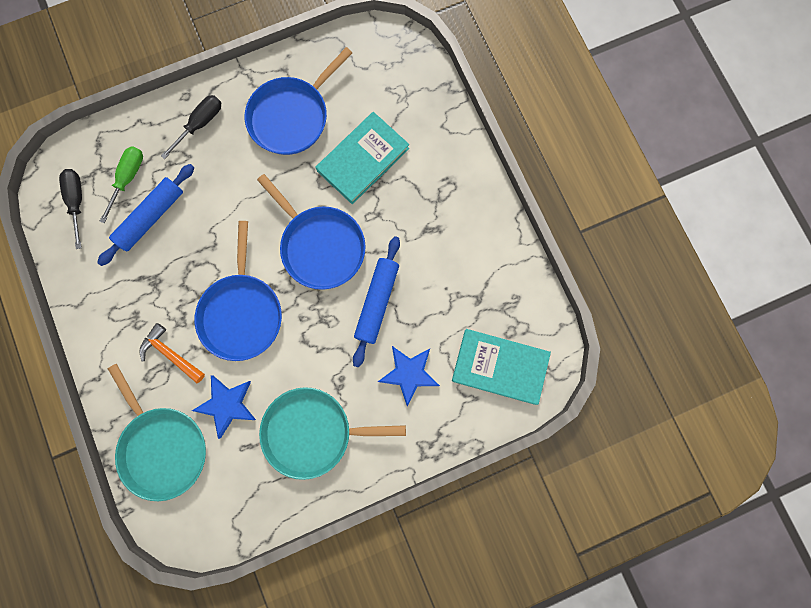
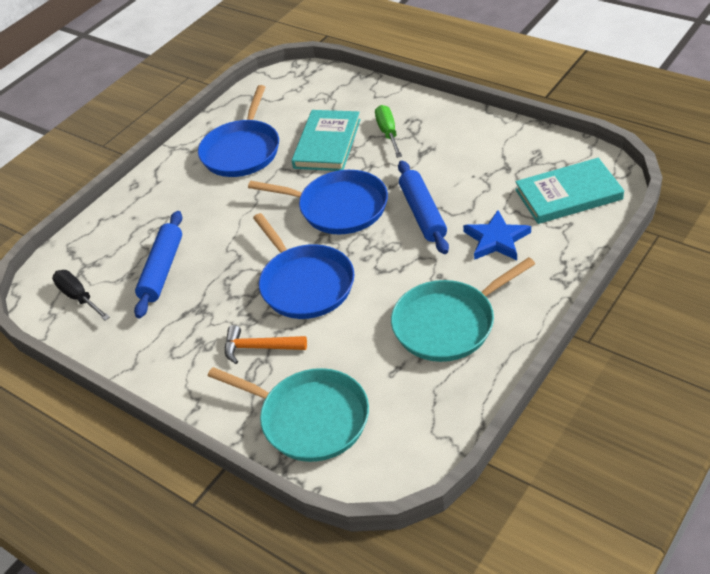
camera: 25 degrees left, 35 degrees down
(128, 179) = (119, 258): green screwdriver -> green screwdriver (388, 133)
(200, 124) = (162, 194): black screwdriver -> none
(227, 404) = (347, 351): blue star -> none

